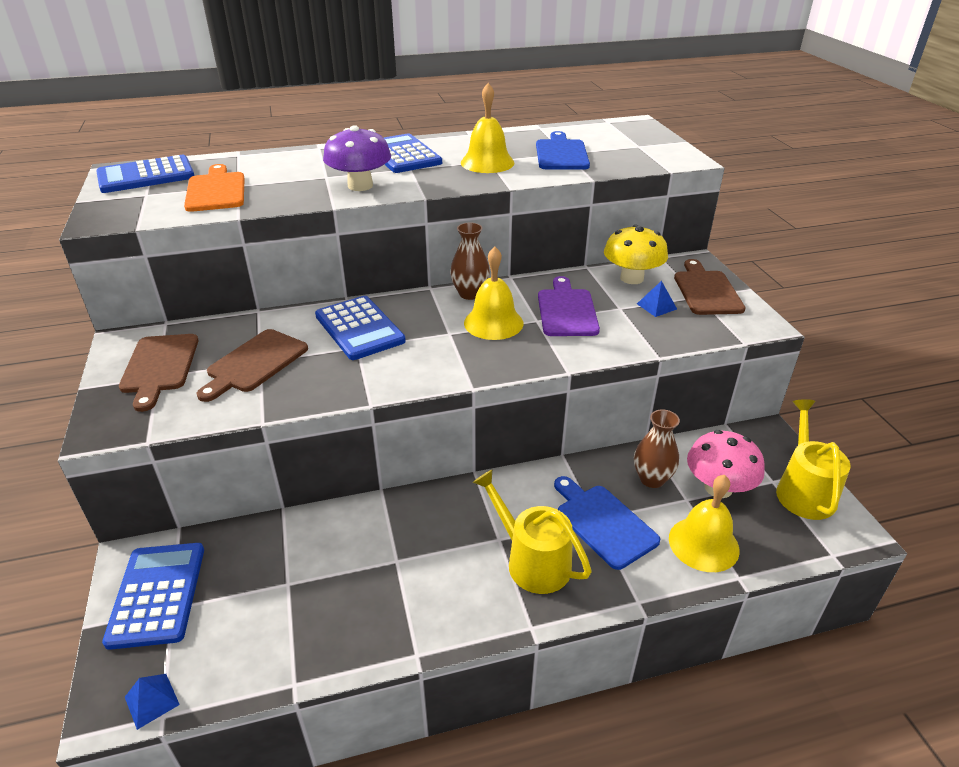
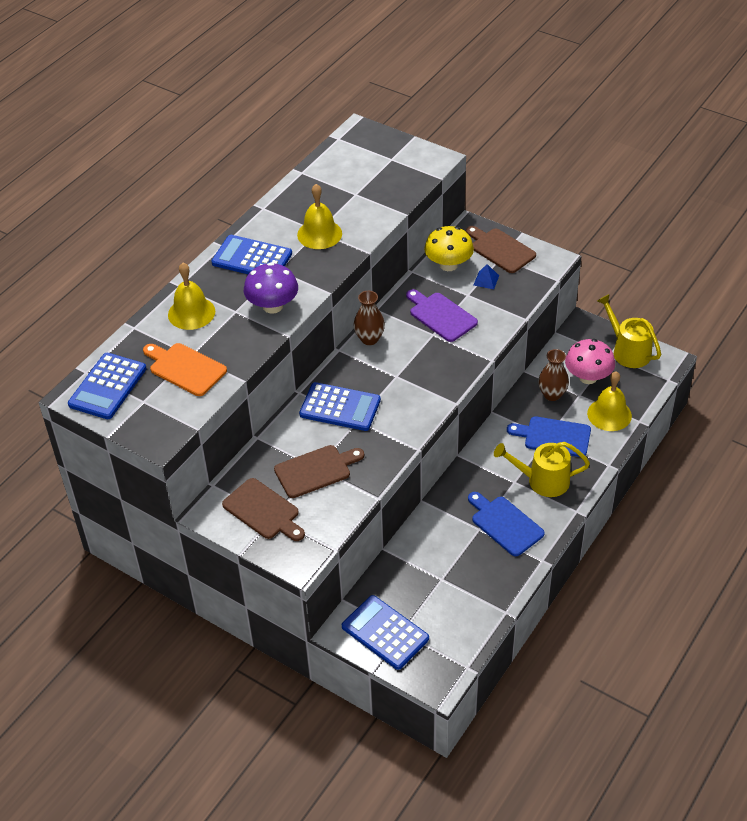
camera: 40 degrees left, 10 degrees up
(152, 700) = (454, 667): blue pyramid -> none
(254, 363) = (316, 470): brown cutting board -> brown cutting board turned 105 degrees counterclockwise
(493, 323) = (411, 352): yellow bell -> yellow bell (191, 313)
(561, 154) = (354, 196): blue cutting board -> blue cutting board (504, 524)

